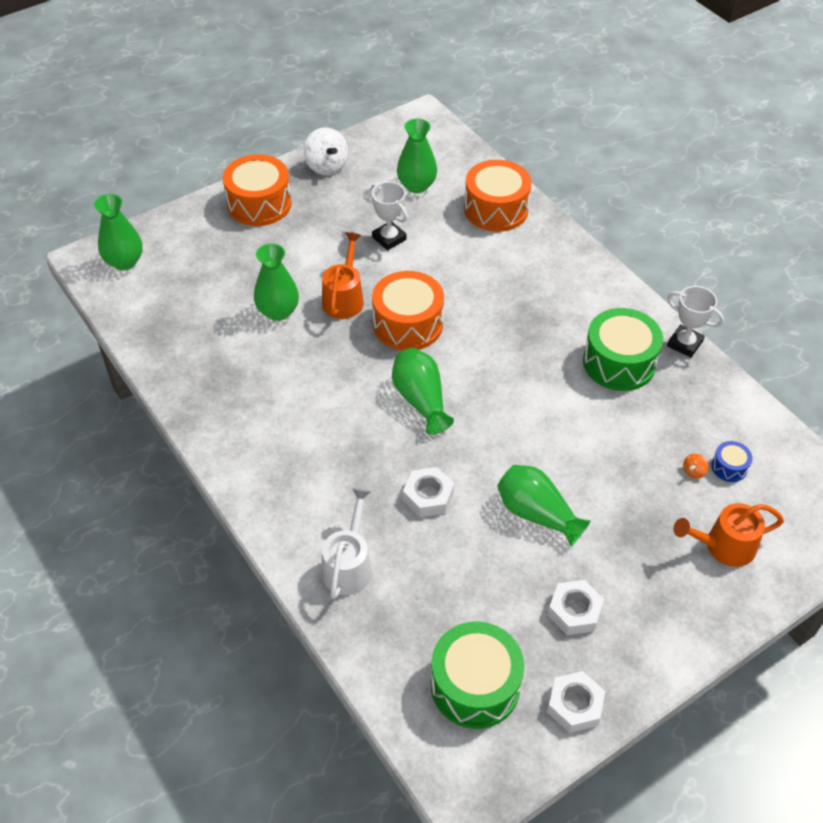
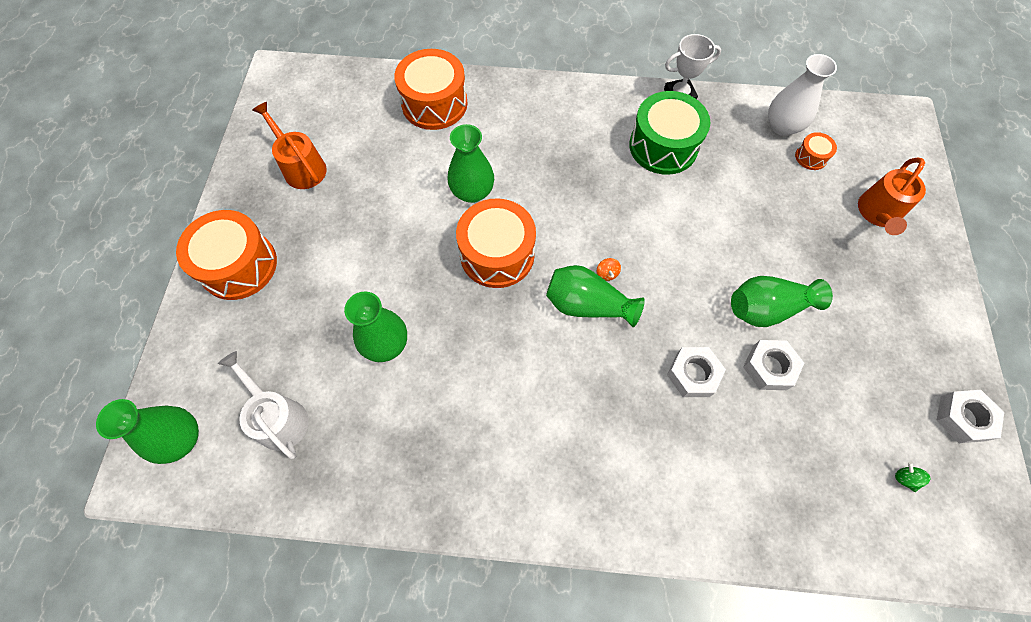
camera: 50 degrees left, 15 degrees up
(326, 166) = (253, 180): white spinning top -> none
(344, 298) = (422, 280): orange watering can -> orange watering can (301, 167)
(348, 565) = (720, 492): white watering can -> white watering can (278, 417)
(389, 238) = (388, 197): white trophy -> none
(416, 185) = (350, 135): green vase -> green vase (472, 192)
(475, 685) = (904, 478): green drum -> green spinning top
(574, 611) = (876, 353): white nut -> white nut (769, 367)
(693, 471) = (799, 180): orange spinning top -> orange spinning top (607, 273)
(729, 467) = (811, 157): blue drum -> orange drum
(739, 430) = (782, 126): none -> white vase

